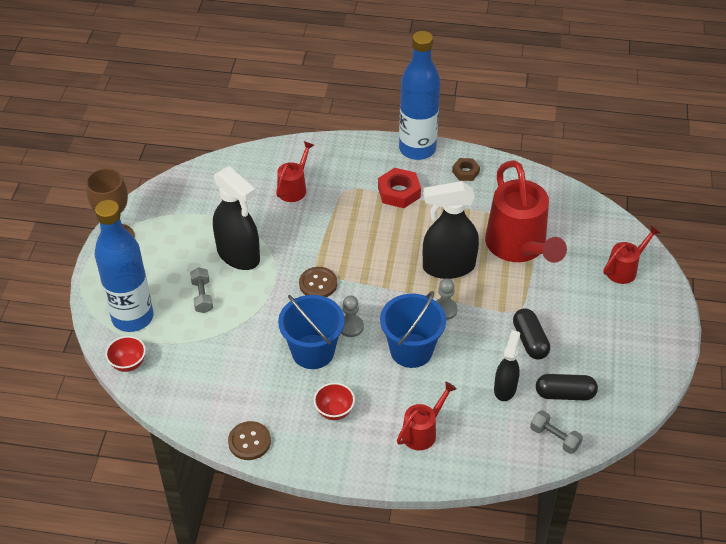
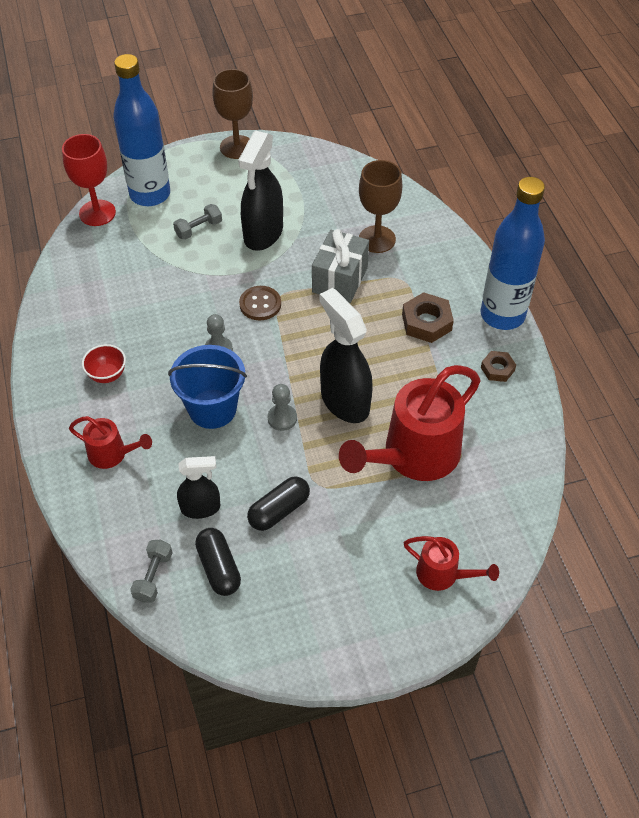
camera: 65 degrees right, 5 degrees up
(128, 364) = (97, 213): red bowl -> red goblet
(249, 441) = (46, 326): brown button -> none
(294, 188) = (377, 239): red watering can -> brown goblet
(313, 352) = (172, 332): blue bucket -> none
(323, 225) = (340, 279): none -> grey gift
(399, 192) = (426, 322): red nut -> brown nut

